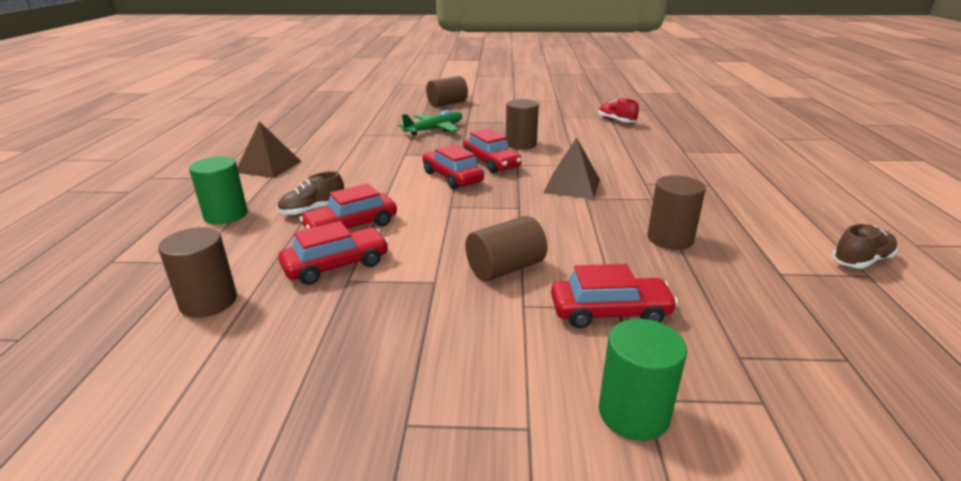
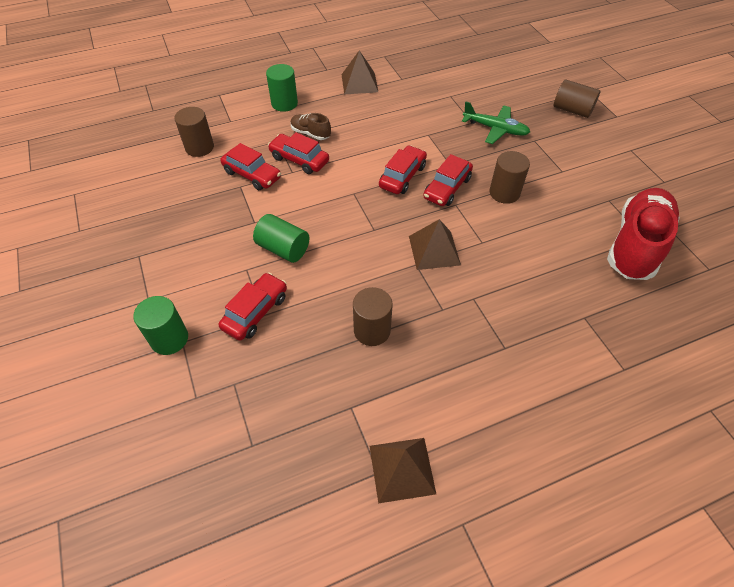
camera: 65 degrees right, 25 degrees up
(505, 268) = (283, 248): brown cylinder -> green cylinder
(610, 312) = (255, 312): red car -> red car turned 120 degrees counterclockwise
(616, 121) = (635, 245): red shoe -> red shoe, size x2.20
(861, 261) = (402, 469): brown shoe -> brown pyramid

